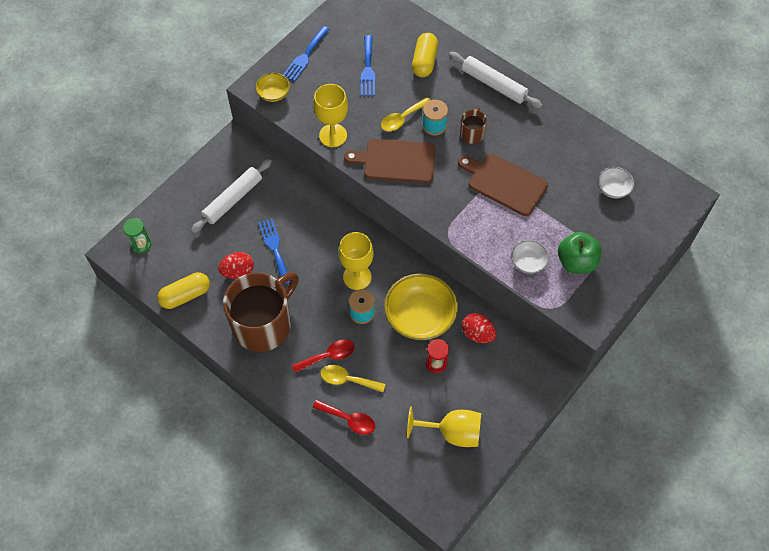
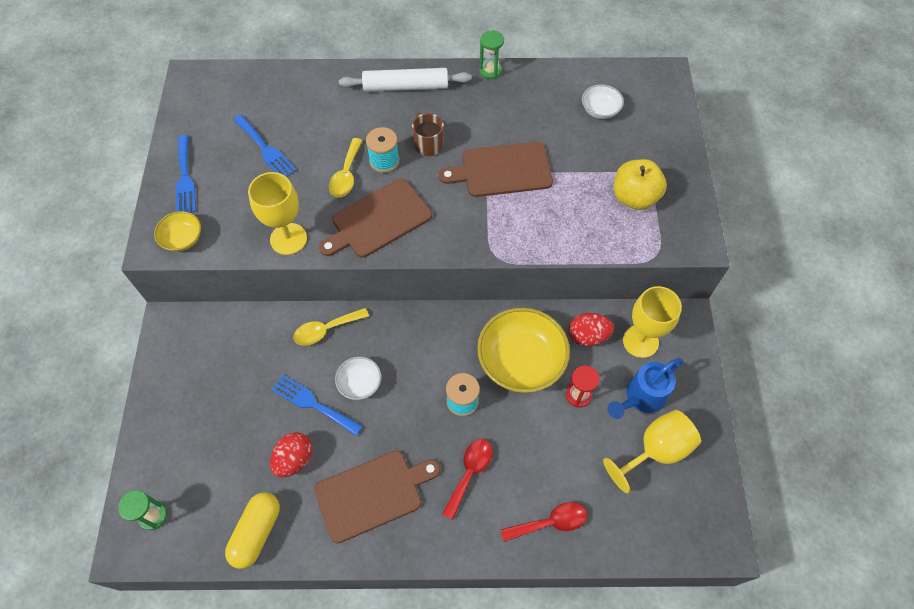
camera: 40 degrees left, 0 degrees up
(233, 199) = (221, 386): white rolling pin -> none
(263, 324) = (372, 494): brown mug -> brown cutting board
(347, 380) = (511, 482): yellow spoon -> yellow spoon (326, 330)
(357, 277) = (425, 368): yellow goblet -> yellow goblet (640, 341)
(424, 61) = (318, 107): yellow capsule -> none
(475, 396) = (641, 397): none -> blue watering can
(528, 262) = (594, 228): white bowl -> white bowl (360, 383)
(562, 110) = (490, 71): none -> green hourglass
(576, 262) = (634, 197): green apple -> yellow apple

